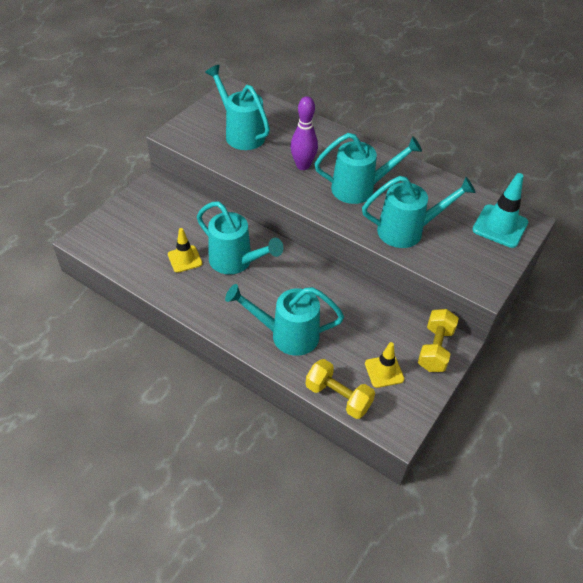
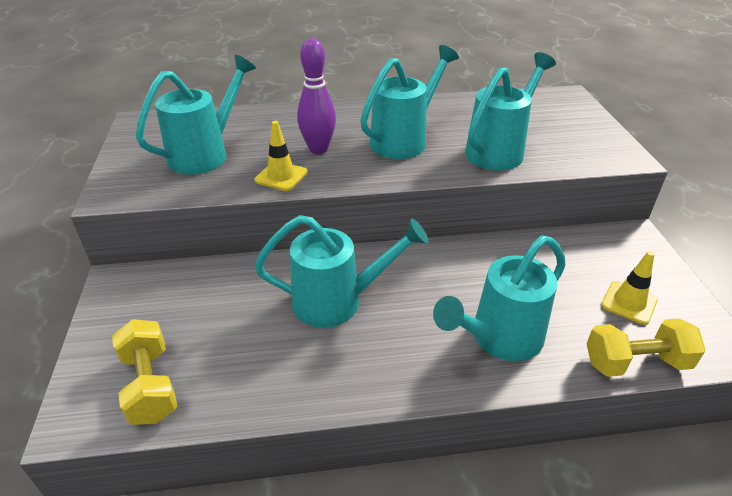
camera: 40 degrees left, 10 degrees down
(185, 259) = (270, 340): yellow traffic cone -> yellow traffic cone (281, 176)
(241, 134) = (205, 154): turquoise watering can -> turquoise watering can turned 120 degrees clockwise
(435, 349) = (630, 250): yellow dumbbell -> yellow dumbbell (150, 385)
(500, 226) = (557, 108): turquoise traffic cone -> none

